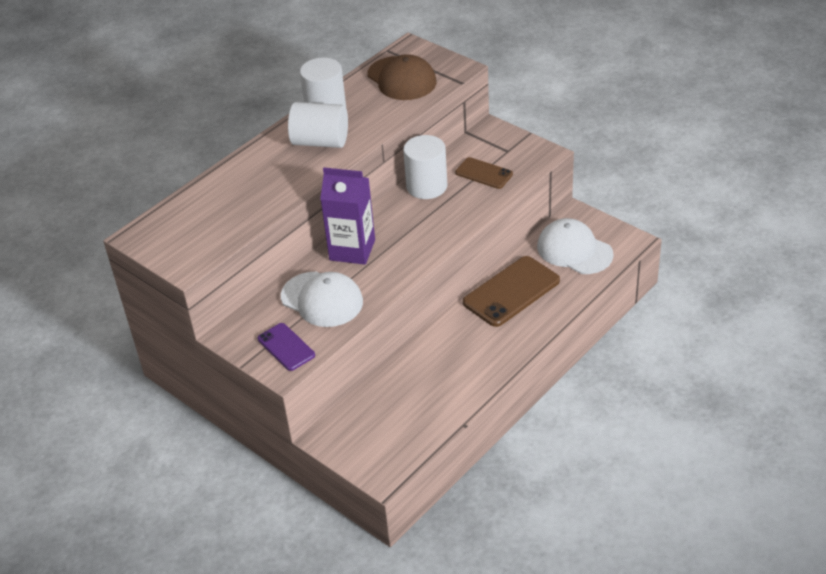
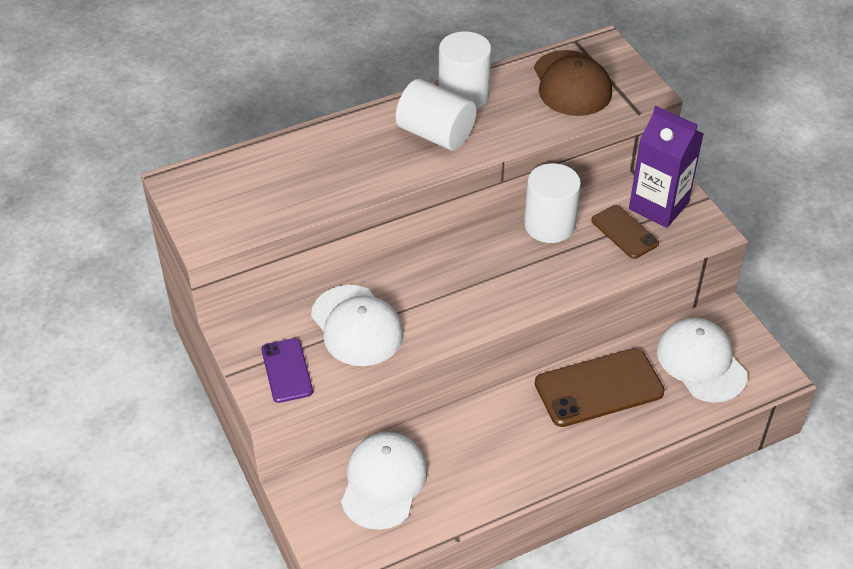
camera: 20 degrees right, 5 degrees up
(352, 250) = (423, 275): purple carton -> purple carton (658, 206)
(389, 409) = (383, 482): none -> white cap

